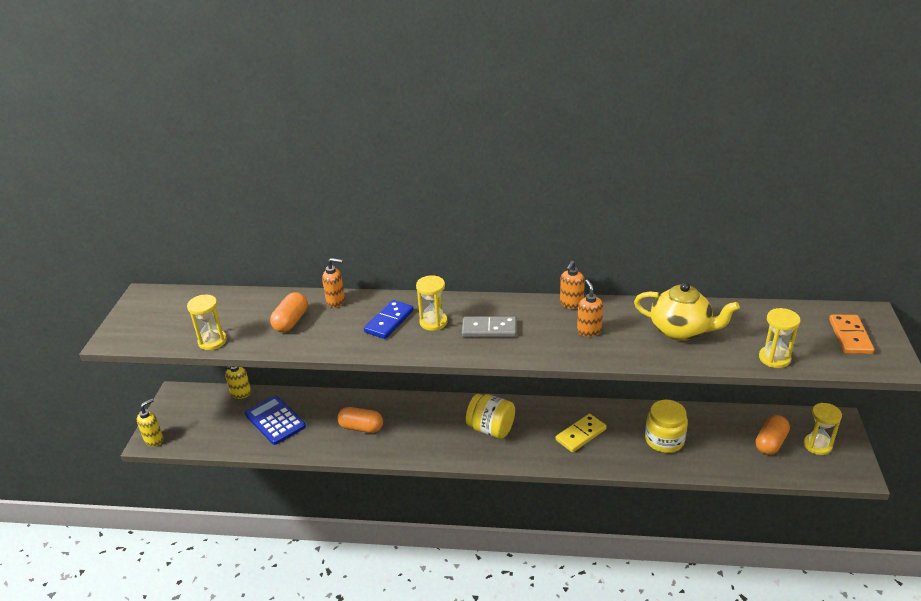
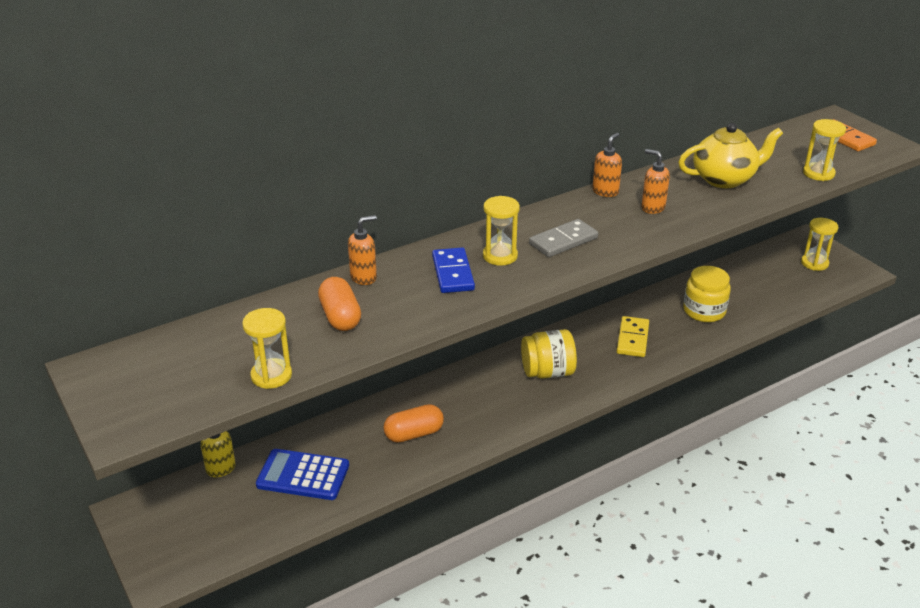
camera: 40 degrees left, 0 degrees up
(154, 440) = (165, 574): yellow soap dispenser -> none
(571, 304) = (605, 191): orange soap dispenser -> orange soap dispenser turned 135 degrees counterclockwise
(770, 443) = (782, 276): orange capsule -> none

